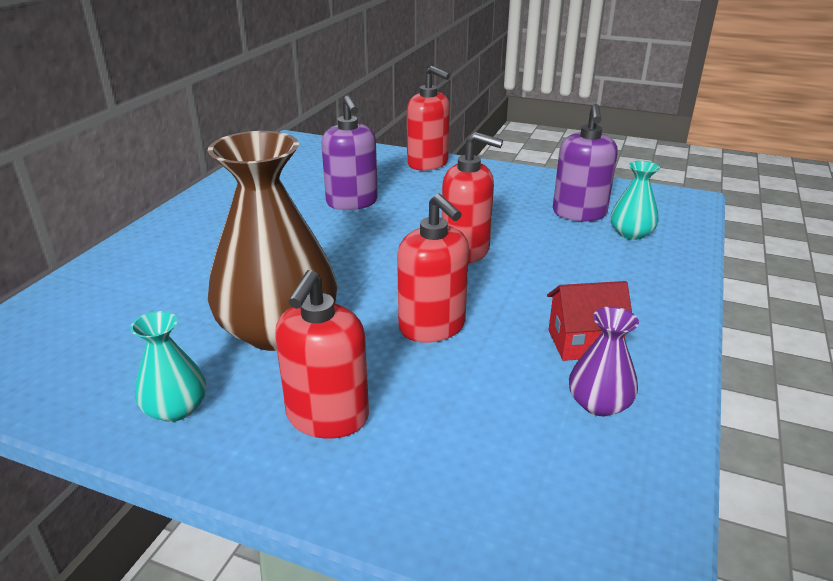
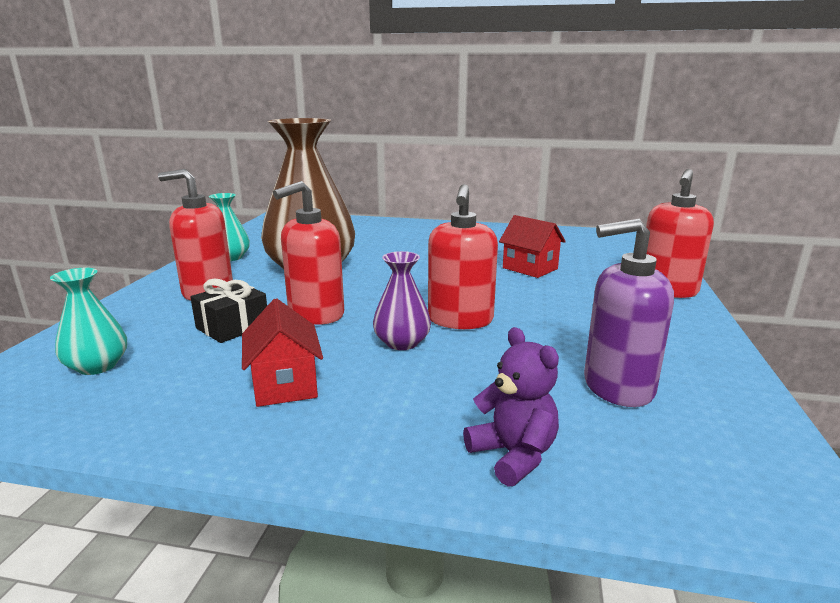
camera: 80 degrees right, 10 degrees down
(352, 202) = (530, 268): purple soap dispenser -> red house
(453, 383) = (232, 327): none -> black gift
(599, 403) = (181, 391): purple vase -> purple vase (402, 342)
(631, 233) = (583, 431): turquoise vase -> turquoise vase (97, 366)
(661, 258) = (513, 455): none -> purple teddy bear

